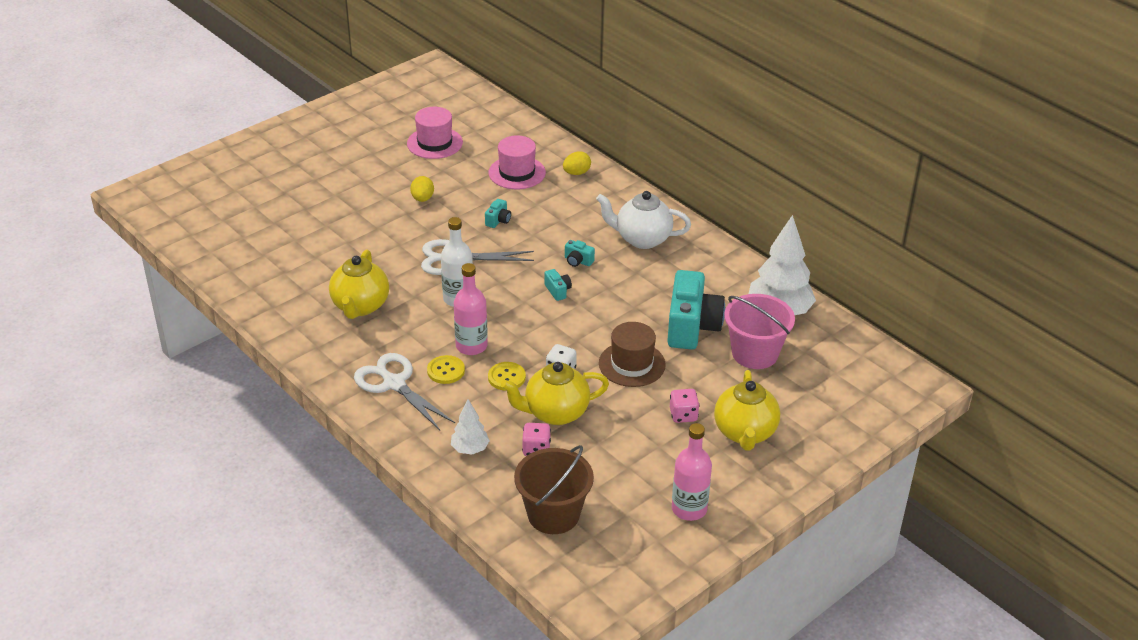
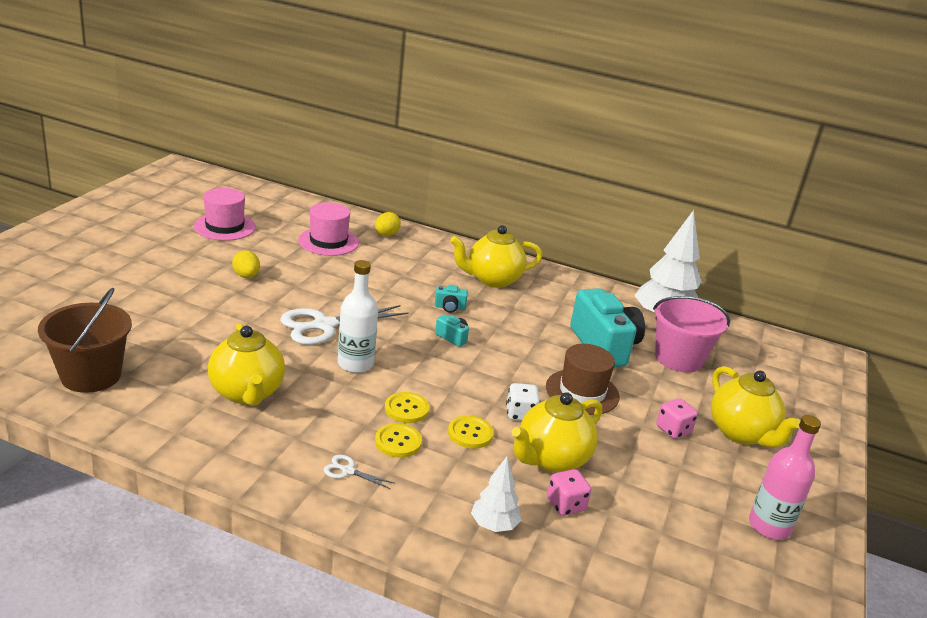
camera: 30 degrees left, 10 degrees down
(394, 383) = (347, 471): white scissors -> white scissors, size x0.45
(471, 346) = (406, 409): pink bottle -> yellow button
(498, 220) = (342, 284): turquoise camera -> none
(553, 514) = (647, 577): brown bucket -> brown bucket (91, 375)
(642, 239) = (492, 279): white teapot -> yellow teapot

